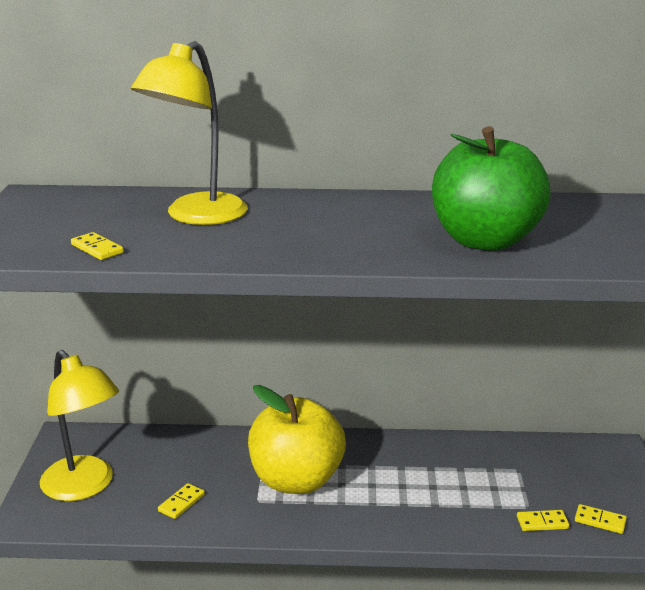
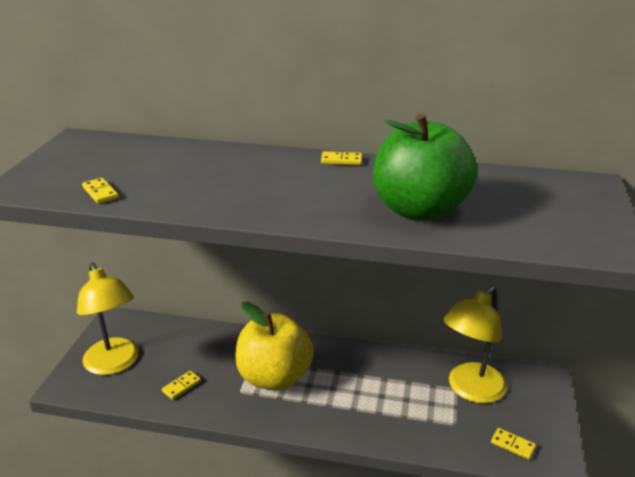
camera: 10 degrees right, 5 degrees up
(196, 216) = (192, 168): yellow lamp -> yellow lamp (470, 390)
(542, 522) = (463, 440): yellow domino -> yellow domino (341, 160)

